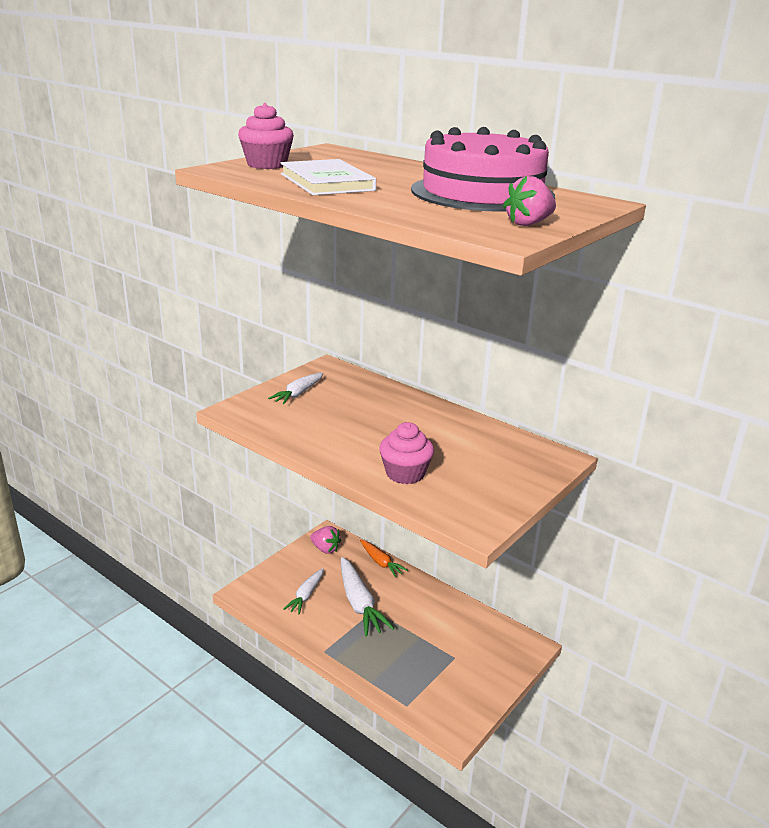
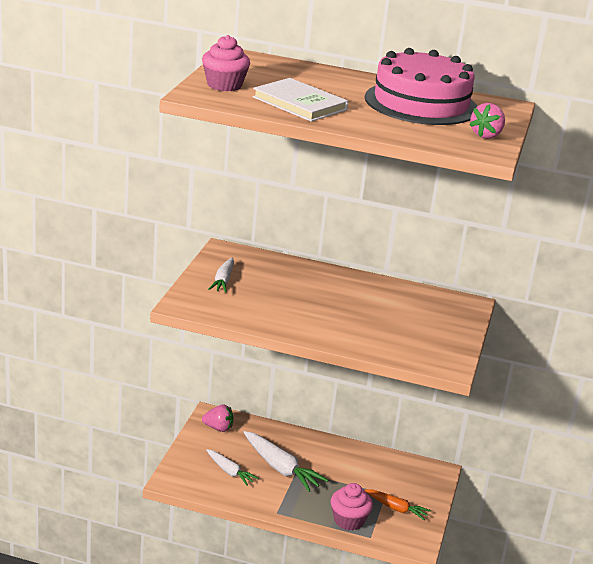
camera: 25 degrees left, 0 degrees up
(306, 595) = (229, 471): white carrot -> white carrot turned 45 degrees counterclockwise
(381, 562) = (276, 430): orange carrot -> orange carrot (396, 508)
(405, 473) = (368, 336): pink cupcake -> pink cupcake (349, 520)

